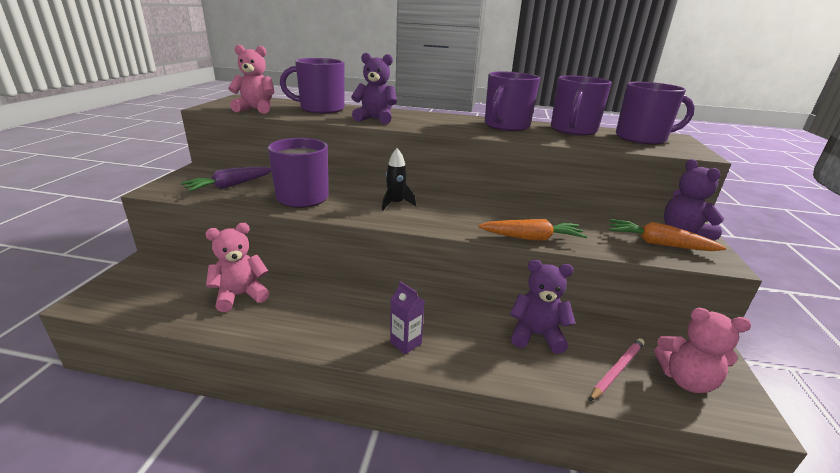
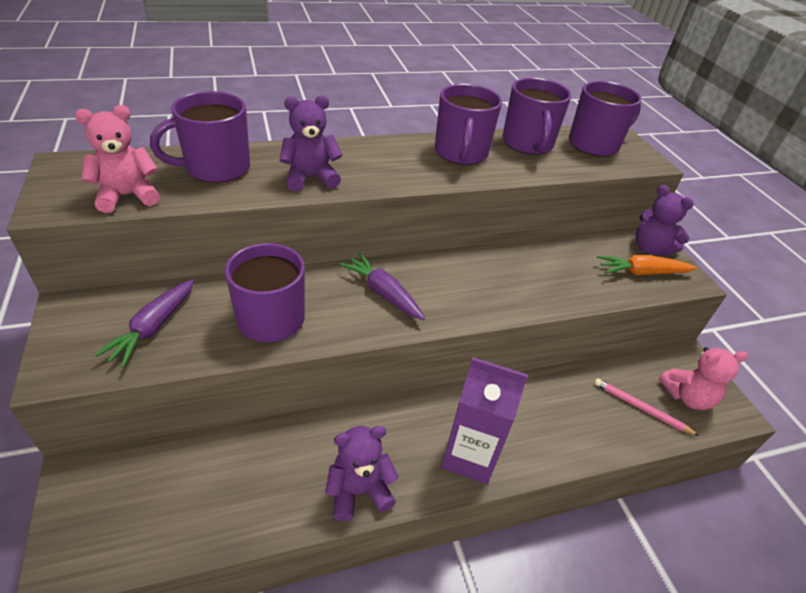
camera: 30 degrees left, 15 degrees up
(240, 295) = (256, 470): pink teddy bear -> none
(395, 204) = (383, 293): black rocket -> purple carrot
(405, 343) = (469, 456): purple carton -> purple carton, size x1.99
(532, 238) = (545, 303): orange carrot -> none
(536, 335) = (566, 396): purple teddy bear -> purple teddy bear (359, 491)
(617, 370) = (641, 408): pink pencil -> pink pencil turned 75 degrees counterclockwise

